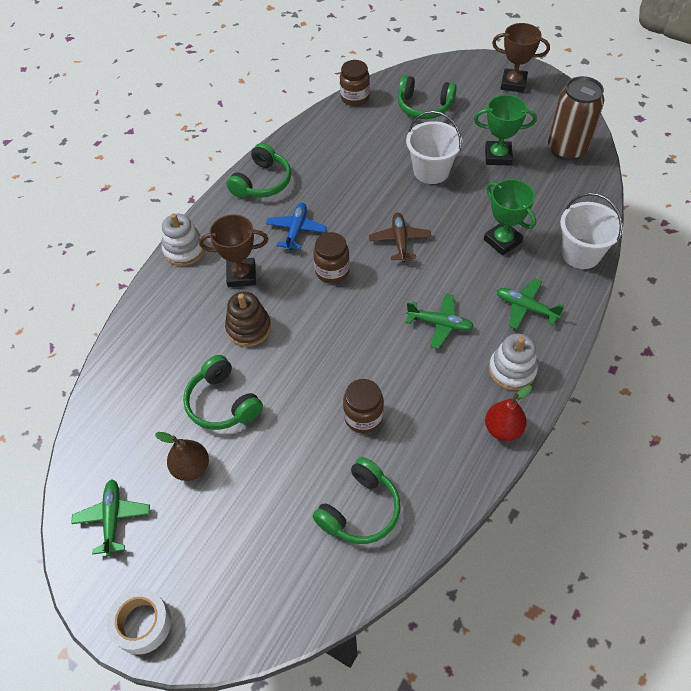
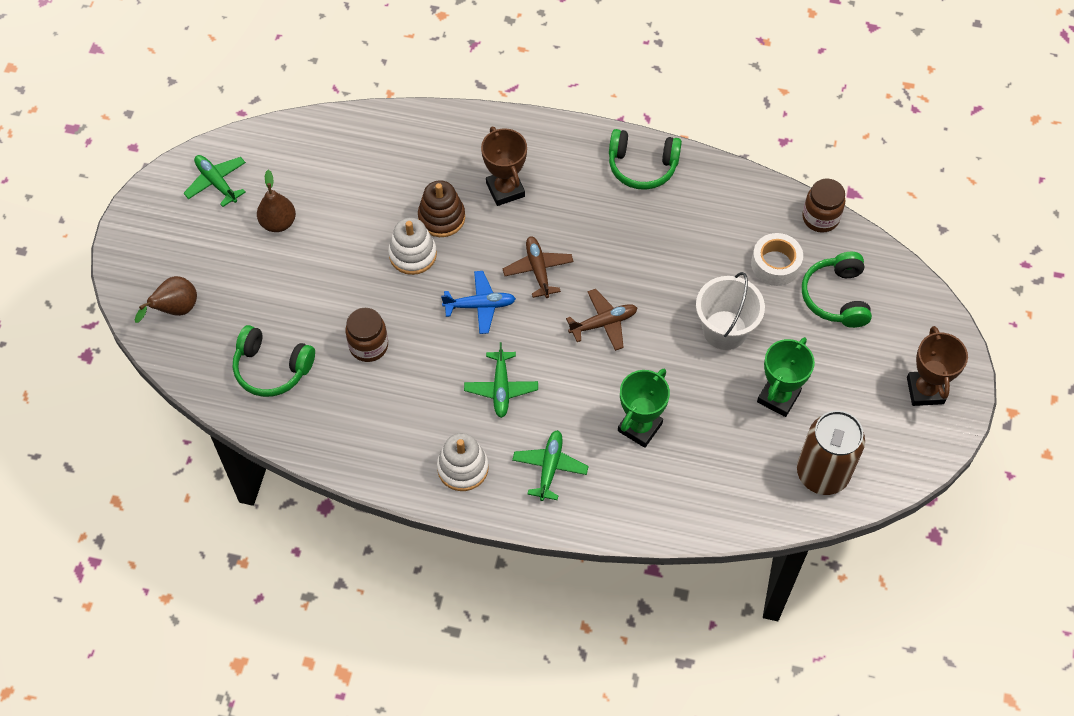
camera: 70 degrees right, 5 degrees up
(113, 518) = (216, 182): green plane -> green plane turned 105 degrees counterclockwise
(142, 624) = (134, 238): white tape -> white tape (775, 264)
(184, 250) = (521, 128): white stacking toy -> white stacking toy (413, 254)
(222, 403) = (351, 224): green headphones -> none
(254, 595) = (175, 310): none -> brown pear
(296, 230) = (583, 220): blue plane -> blue plane (480, 306)
(332, 271) = (538, 270): brown jar -> brown plane
(498, 156) = (778, 397): green trophy -> green trophy turned 45 degrees clockwise
(503, 429) = (390, 472): red pear -> none
(581, 253) = (649, 513): white bucket -> none

